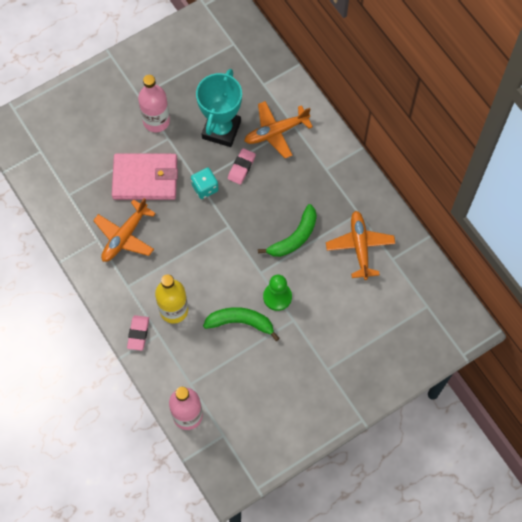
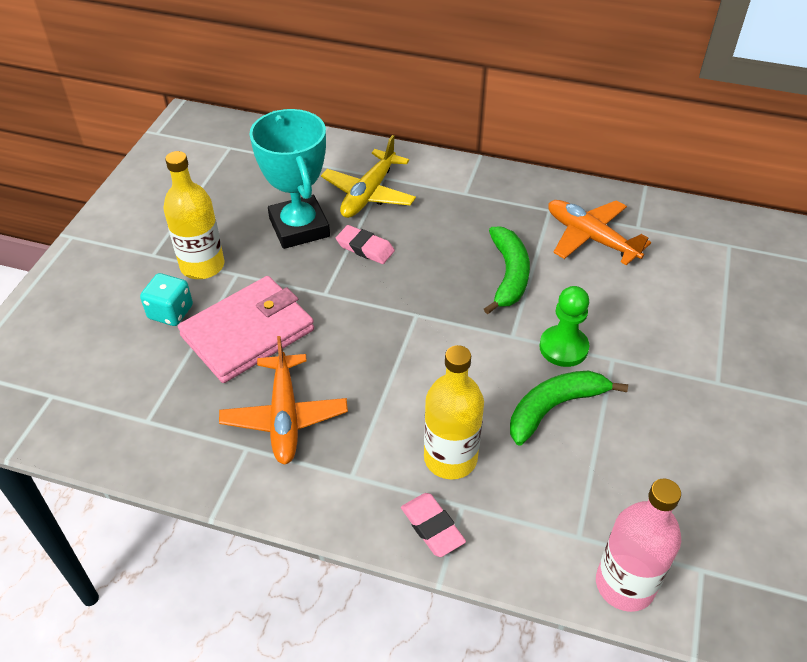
camera: 40 degrees left, 20 degrees down
(156, 121) = (202, 266): pink bottle -> yellow bottle
(205, 188) = (341, 294): turquoise dice -> turquoise dice (170, 312)
(241, 167) = (365, 248): pink eraser -> pink eraser turned 45 degrees counterclockwise
(276, 132) = (369, 194): orange plane -> yellow plane

